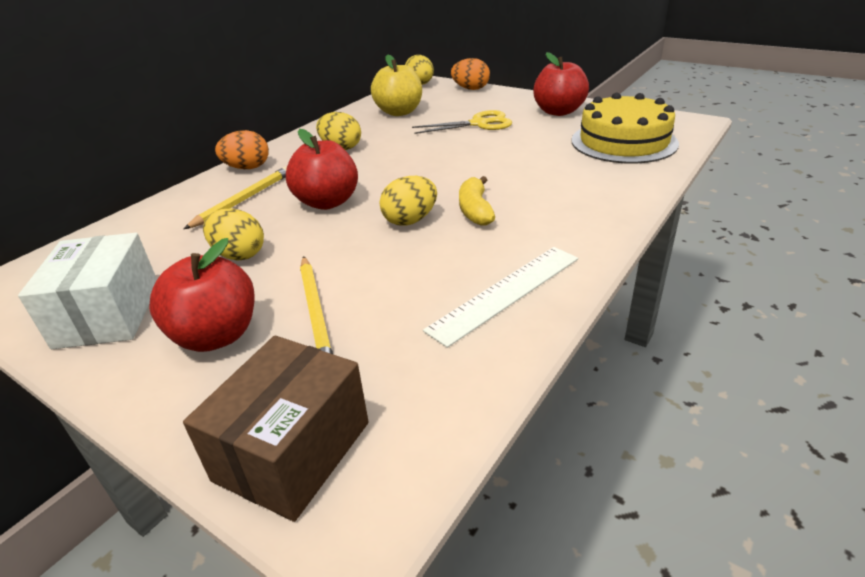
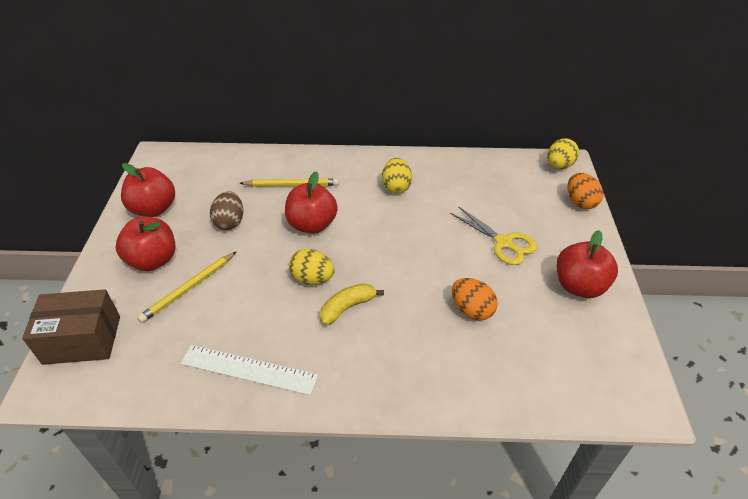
camera: 55 degrees right, 10 degrees up
(108, 314) = (154, 209): white box -> red apple
(239, 255) = (230, 222): yellow egg -> brown egg
(247, 168) = (334, 160): orange egg -> orange egg (471, 310)
(399, 112) = (487, 183): yellow apple -> none
(623, 142) = (545, 360): yellow cake -> none

